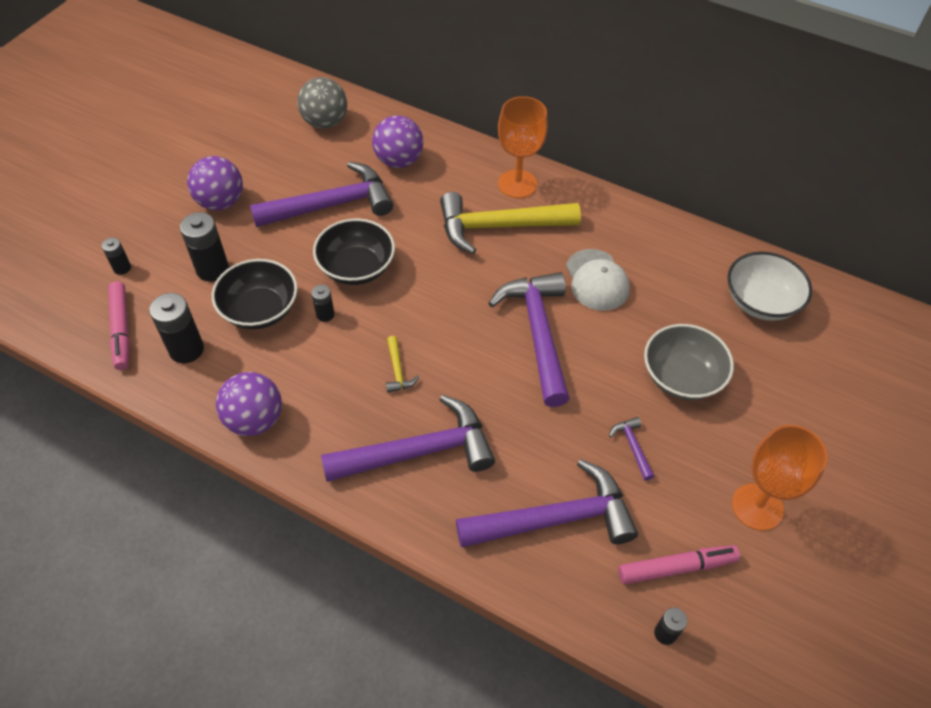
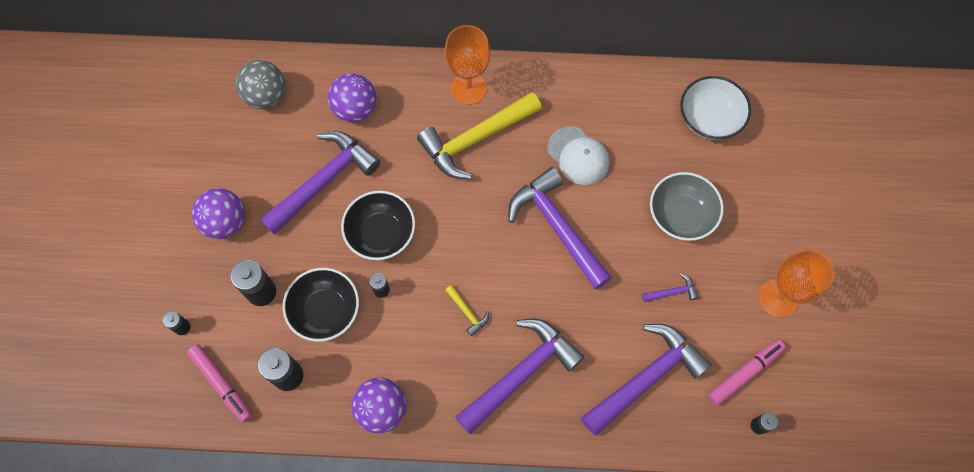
camera: 25 degrees left, 15 degrees up
(632, 446) = (672, 292): purple hammer -> purple hammer turned 120 degrees clockwise

